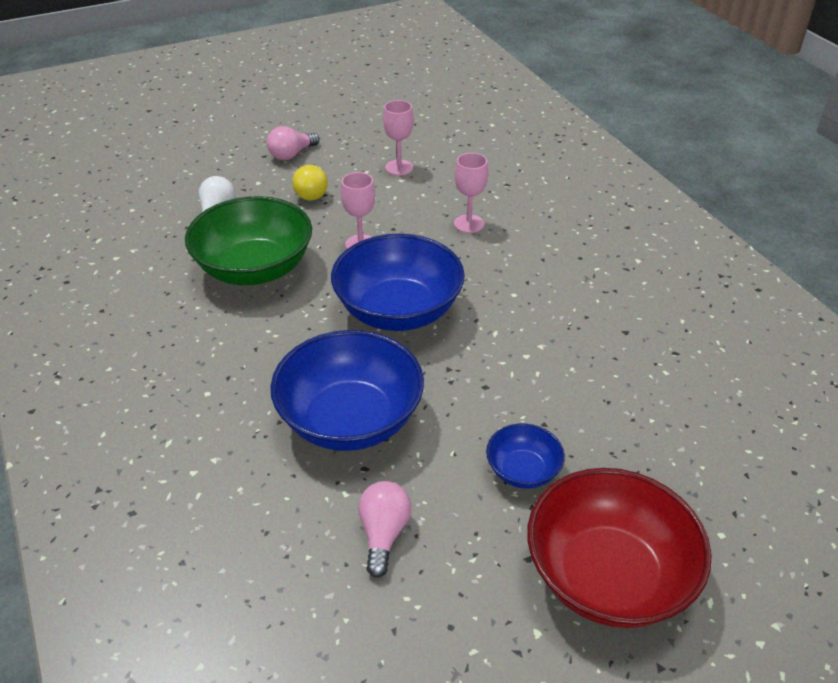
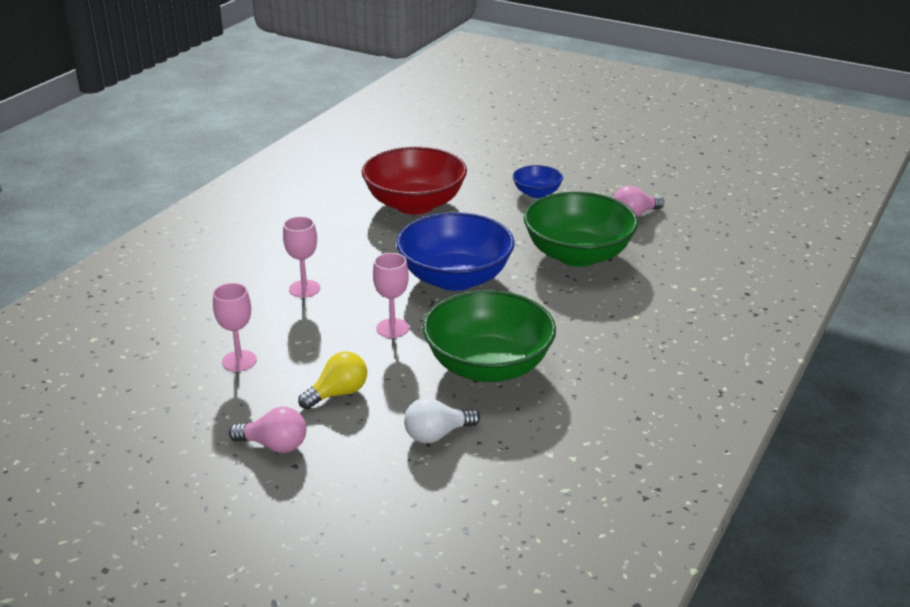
camera: 125 degrees left, 10 degrees down
(350, 419) = (578, 255): blue bowl -> green bowl
(608, 576) = (569, 158): red bowl -> red bowl (415, 204)

